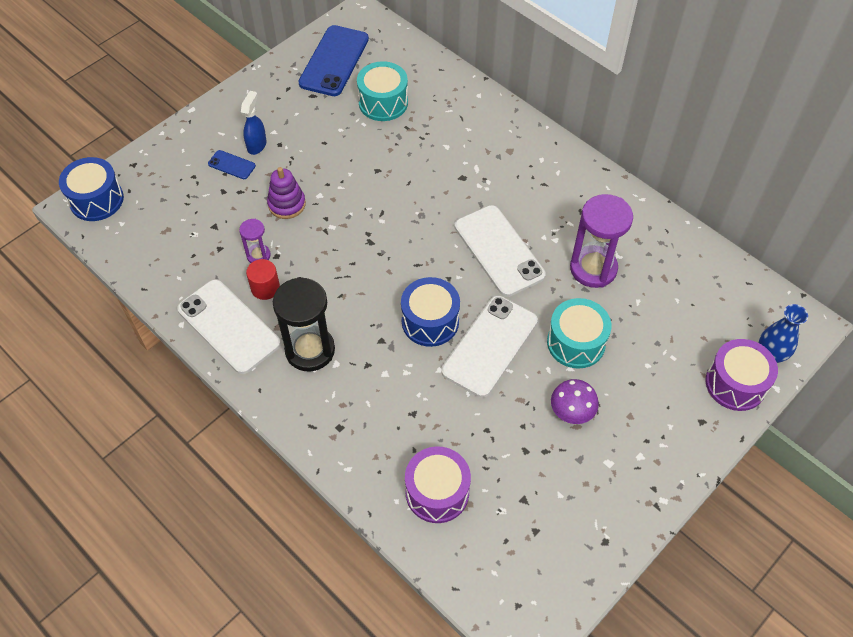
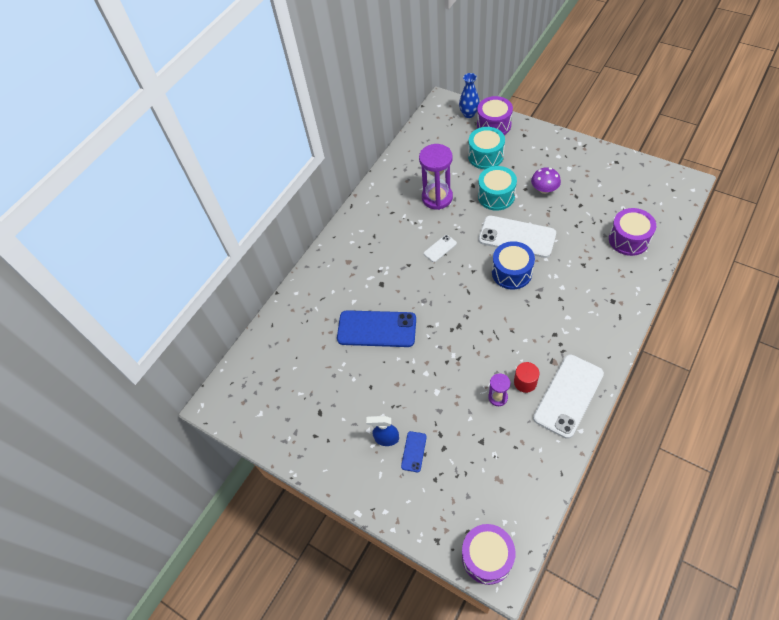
camera: 95 degrees left, 0 degrees up
(96, 200) = (487, 557): blue drum -> purple drum
(287, 204) = (442, 394): purple stacking toy -> none
(310, 350) = (564, 336): black hourglass -> none
(334, 61) = (275, 408): blue phone -> blue phone (376, 329)
(383, 102) = (317, 356): turquoise drum -> turquoise drum (485, 156)
(498, 251) = (440, 248): white phone -> white phone, size x0.46

